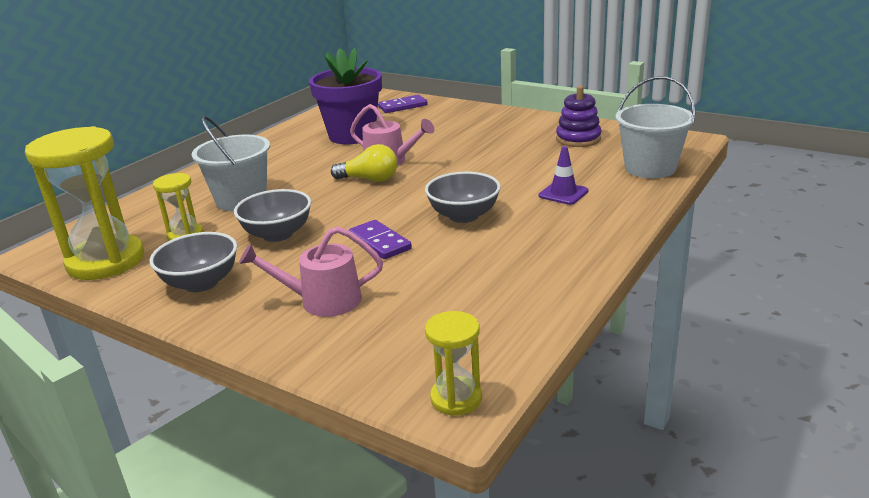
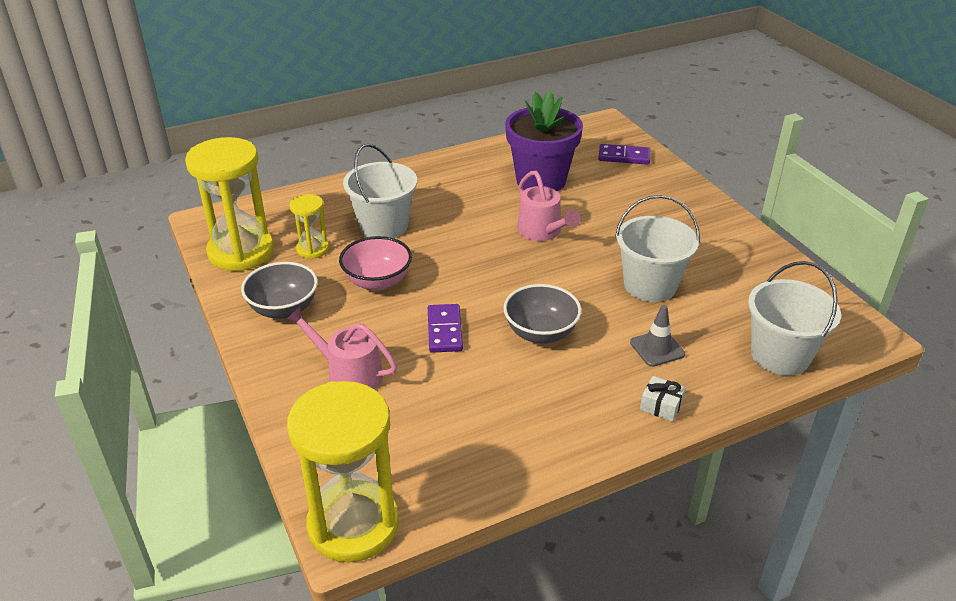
camera: 30 degrees right, 10 degrees up
(278, 234) = (377, 281): grey bowl -> pink bowl
(369, 179) = (504, 248): yellow light bulb -> none
(456, 398) = (353, 524): yellow hourglass -> yellow hourglass, size x2.01
(512, 163) = (650, 285): none -> white bucket
(563, 193) = (657, 348): purple traffic cone -> grey traffic cone
(578, 139) = (750, 280): purple stacking toy -> none
(608, 222) = (661, 406): none -> white gift

